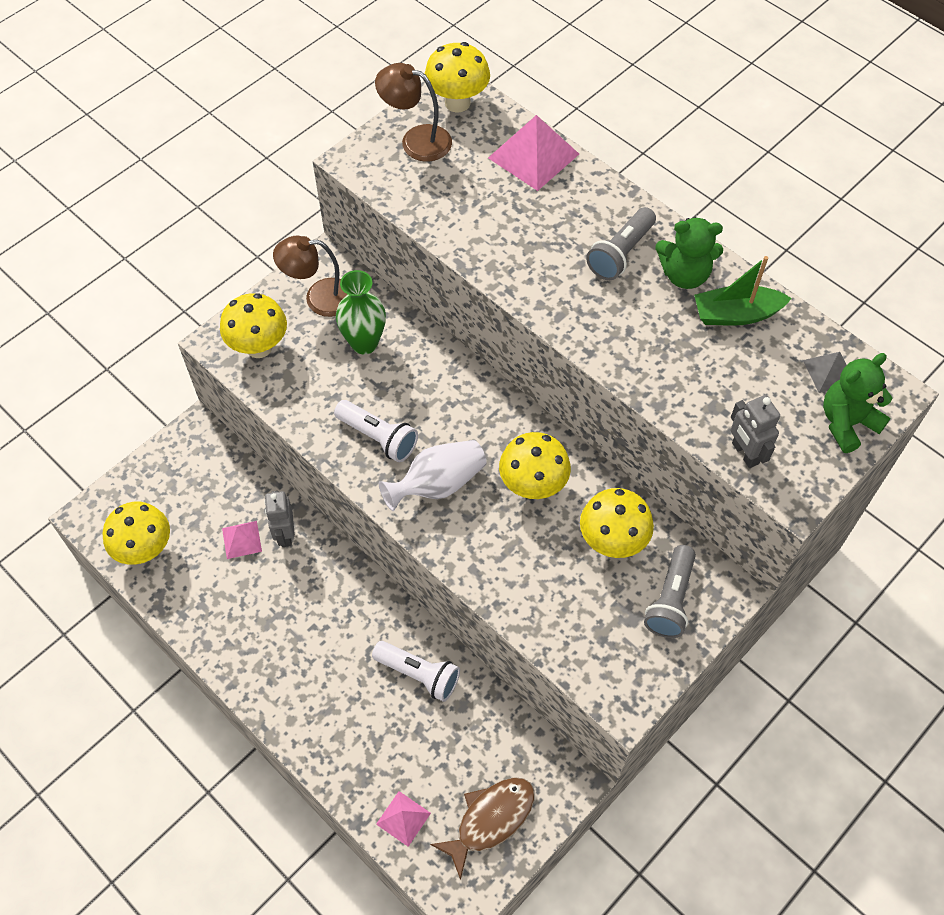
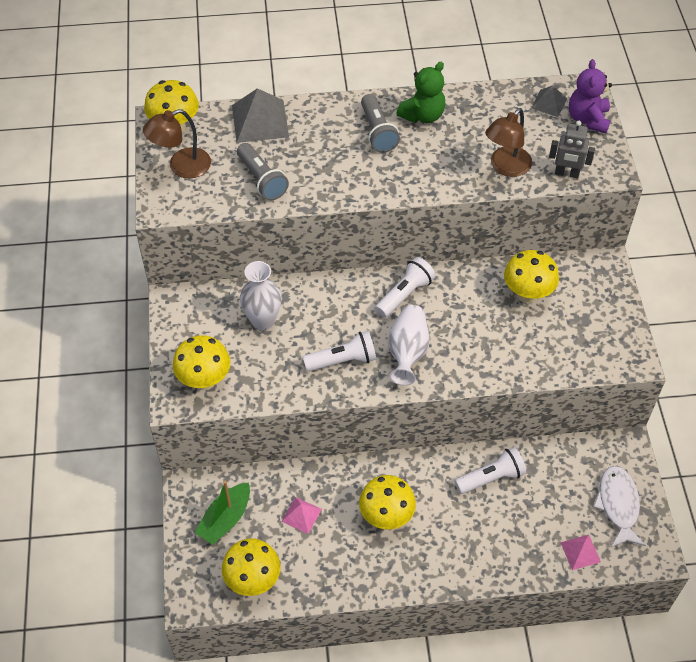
camera: 50 degrees left, 5 degrees down
(285, 534) = (322, 486): grey robot -> none
(319, 298) = (200, 322): brown lamp -> brown lamp (506, 167)
(364, 343) = (263, 321): green vase -> white vase
(490, 820) = (618, 505): brown fish -> white fish
(505, 434) = (405, 294): none -> white flashlight
(533, 155) = (260, 121): pink pyramid -> grey pyramid
(533, 486) = (454, 306): yellow mushroom -> yellow mushroom (386, 517)
(670, 599) = (588, 294): grey flashlight -> grey flashlight (262, 180)
(736, 314) = (472, 113): green boat -> green boat (225, 519)
(847, 423) = (588, 119): green teddy bear -> purple teddy bear

